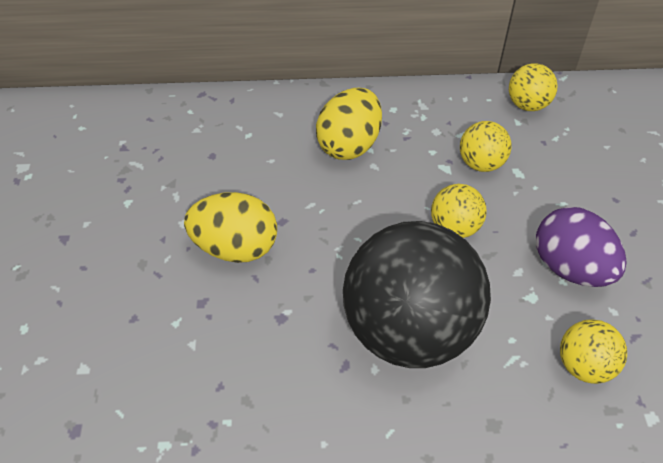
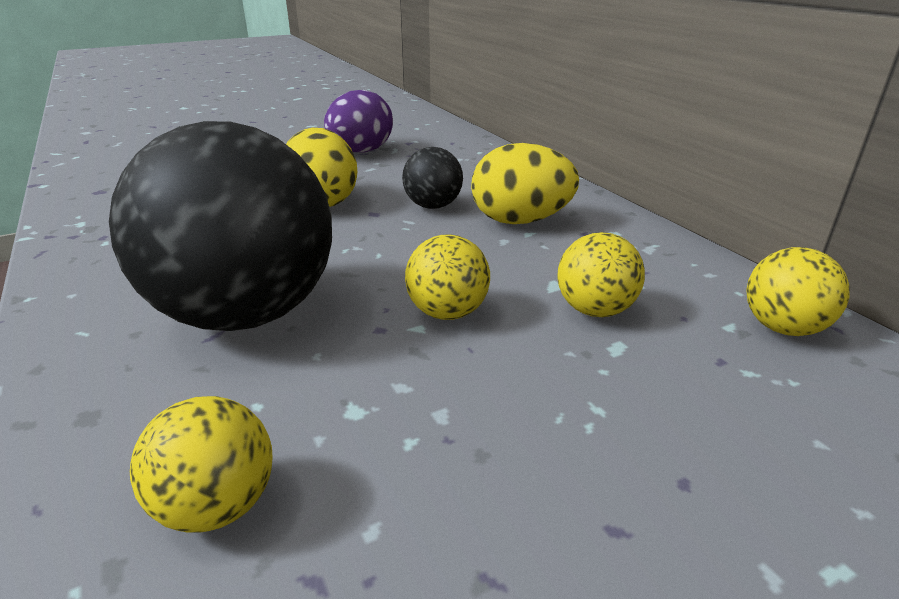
camera: 65 degrees right, 20 degrees down
(292, 182) = (433, 206): none -> black ball
(570, 268) = (446, 445): purple egg -> purple egg (360, 152)

